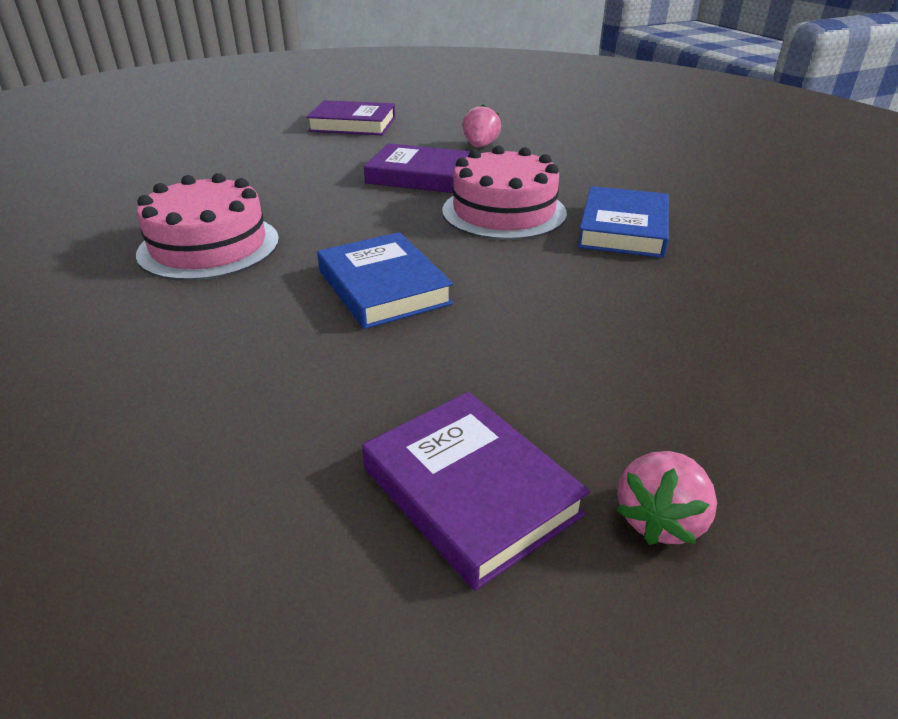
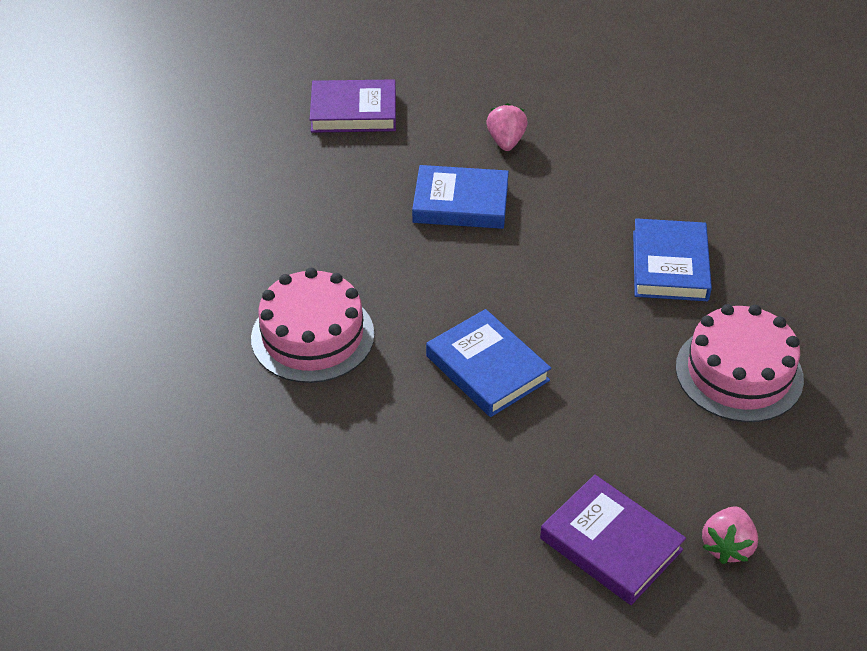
camera: 10 degrees left, 10 degrees up
(419, 175) = (460, 203): purple book -> blue book
(504, 212) = (559, 253): pink cake -> pink cake (739, 373)

